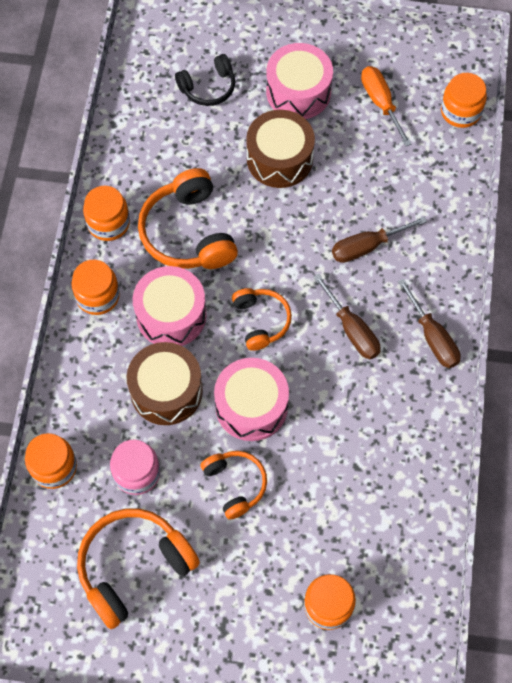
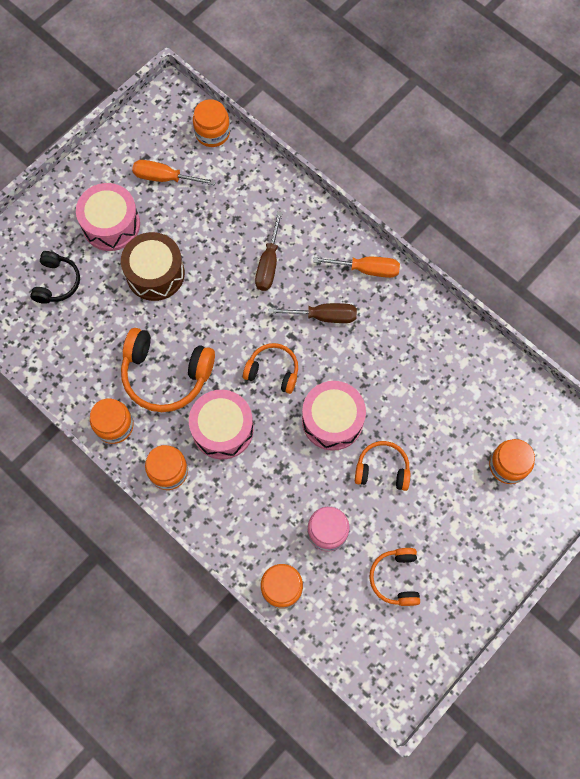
camera: 55 degrees left, 5 degrees up
(134, 567) = (396, 578): orange headphones -> orange headphones, size x0.59
(166, 391) = (279, 470): brown drum -> none
(432, 337) = (366, 269): brown screwdriver -> orange screwdriver

